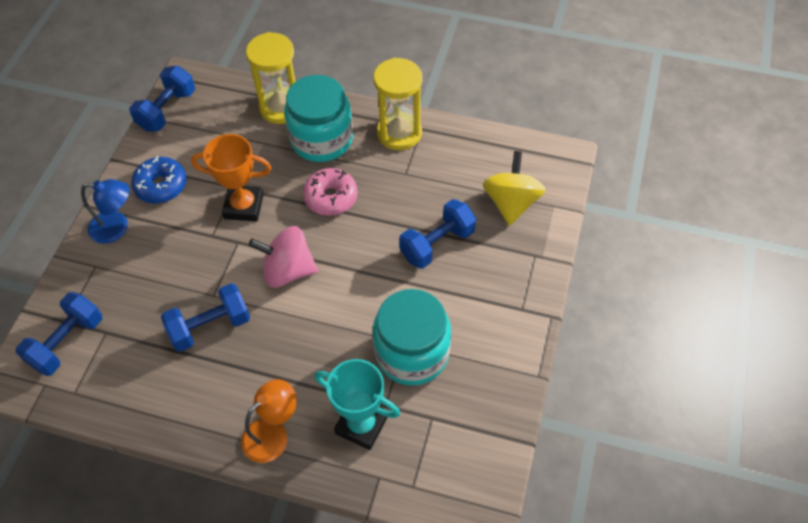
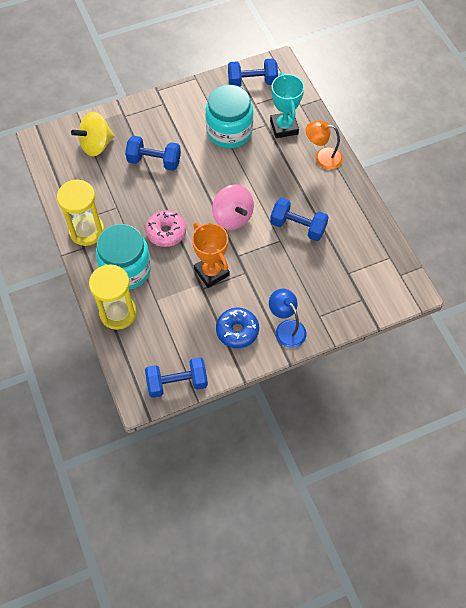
camera: 130 degrees left, 5 degrees up
(67, 342) = (371, 286): blue dumbbell -> blue dumbbell (252, 82)

